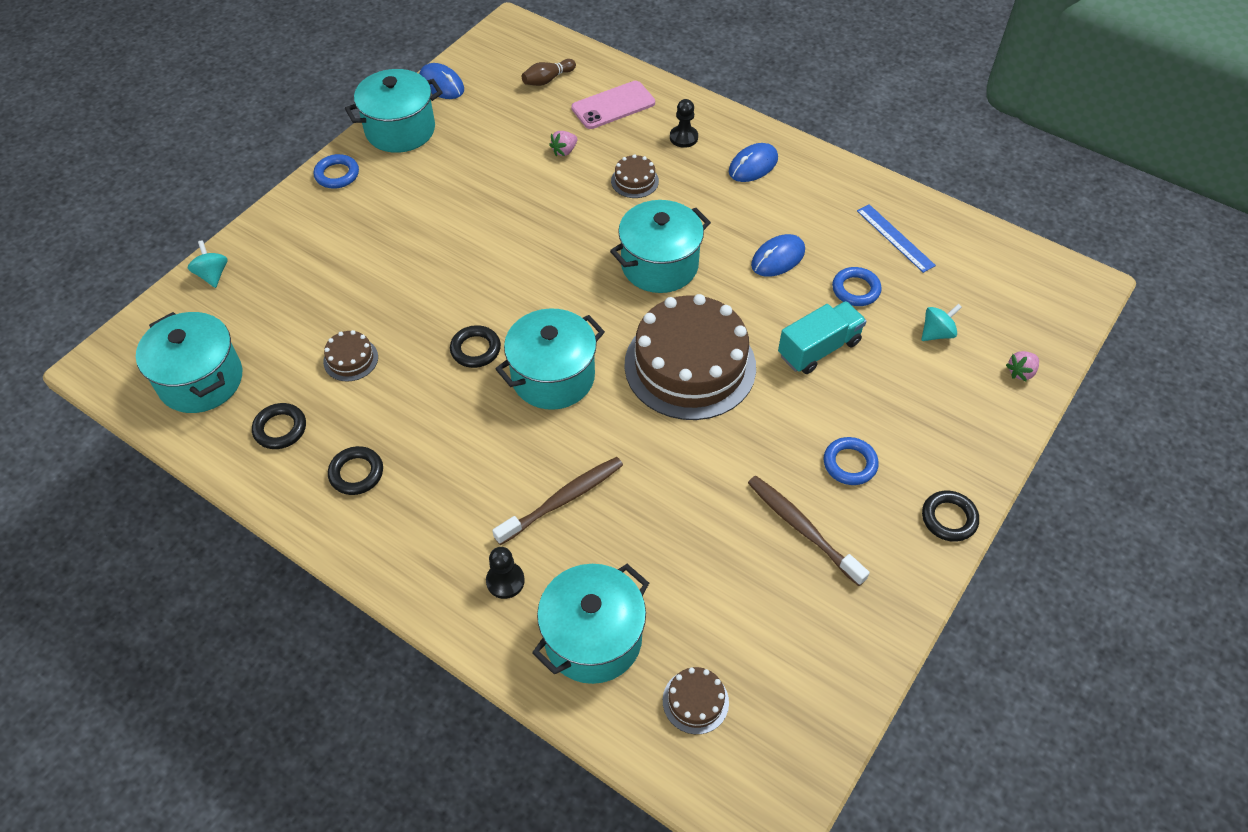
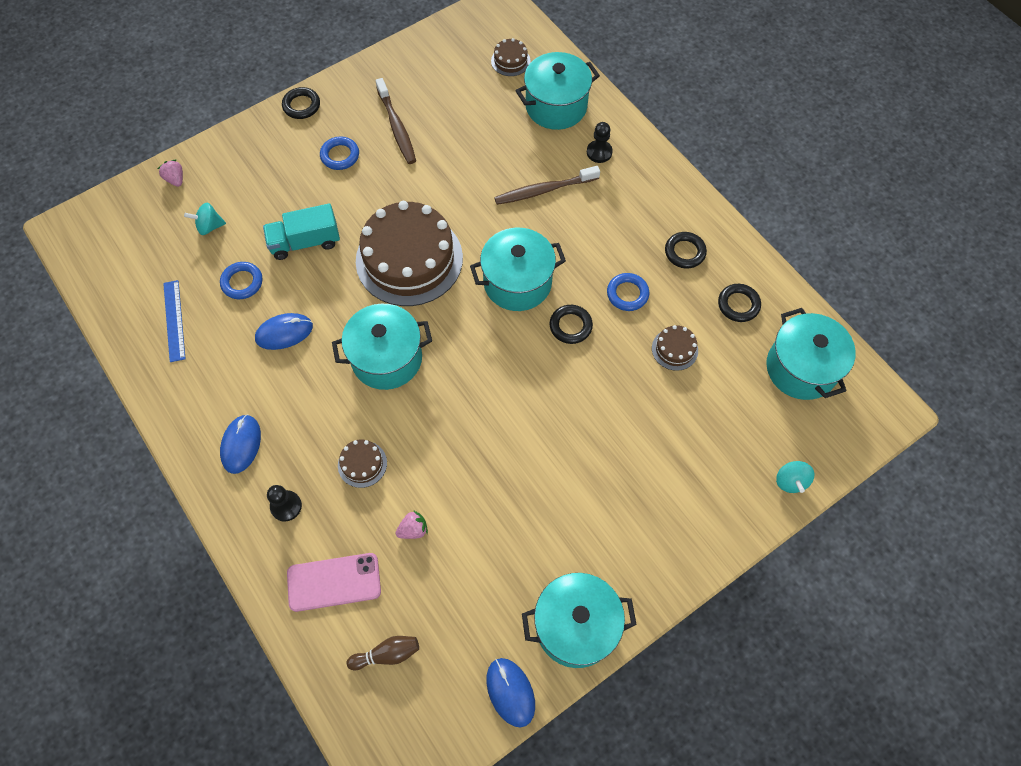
camera: 160 degrees left, 10 degrees up
(337, 174) = (656, 578): blue ring -> blue ring (627, 294)
(753, 165) = (241, 444): blue mouse -> blue mouse turned 60 degrees counterclockwise
(1020, 372) = (175, 179): pink strawberry -> pink strawberry turned 105 degrees counterclockwise

